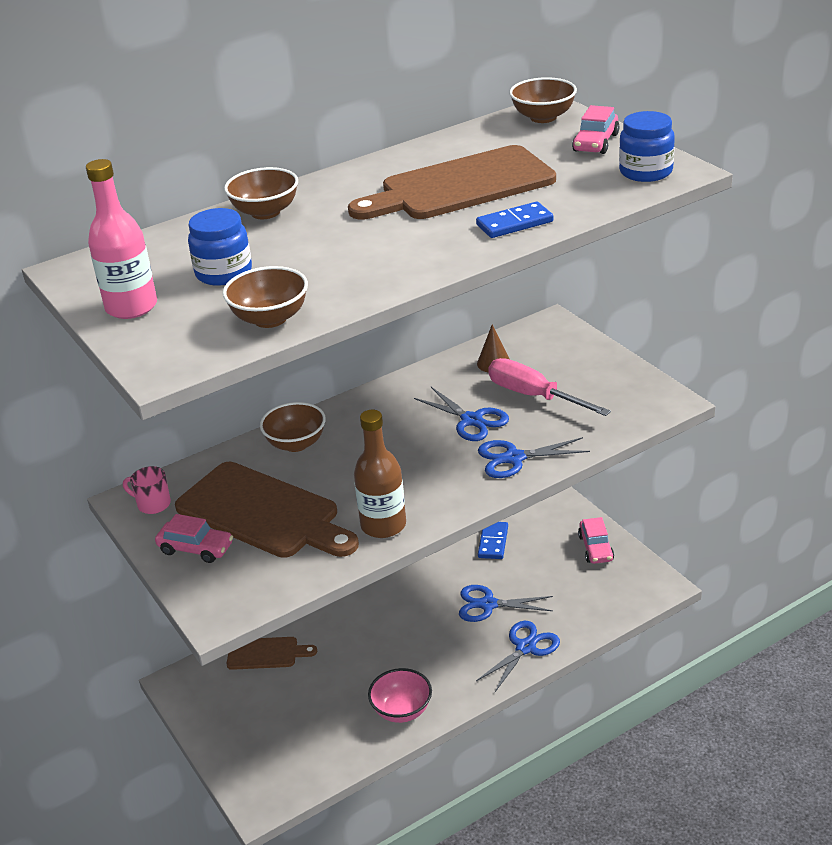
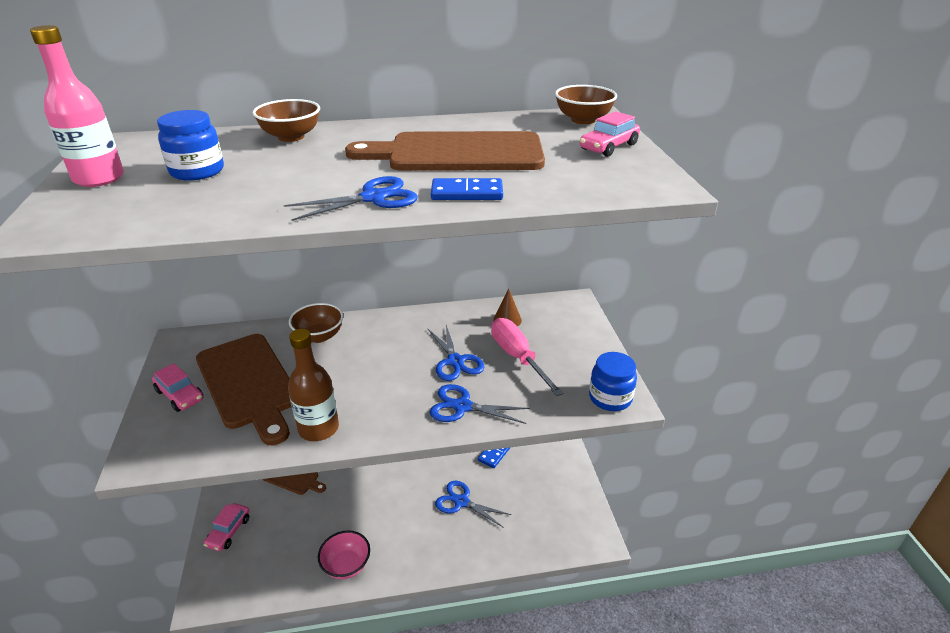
camera: 20 degrees right, 0 degrees up
(153, 504) = (189, 349): pink mug -> none
(270, 319) = (171, 216): brown bowl -> none
(525, 647) = (466, 551): blue scissors -> blue scissors (373, 198)
(596, 548) = (567, 486): pink car -> pink car (229, 531)
(646, 172) = (631, 179): blue jar -> blue jar (610, 398)

